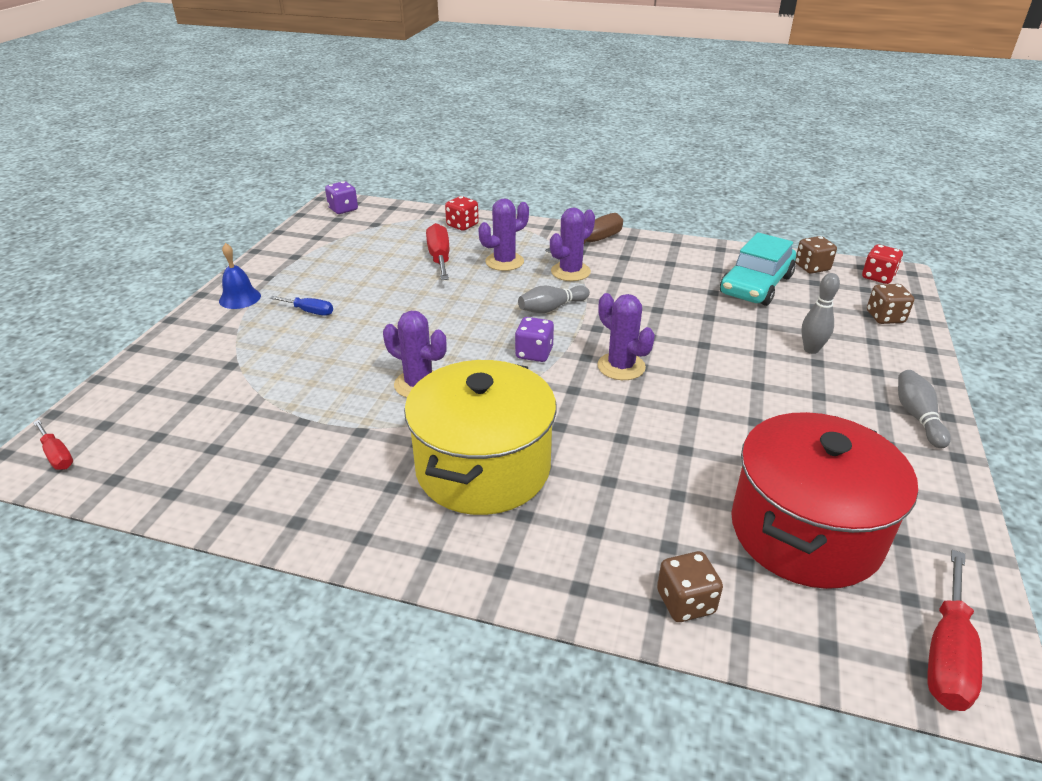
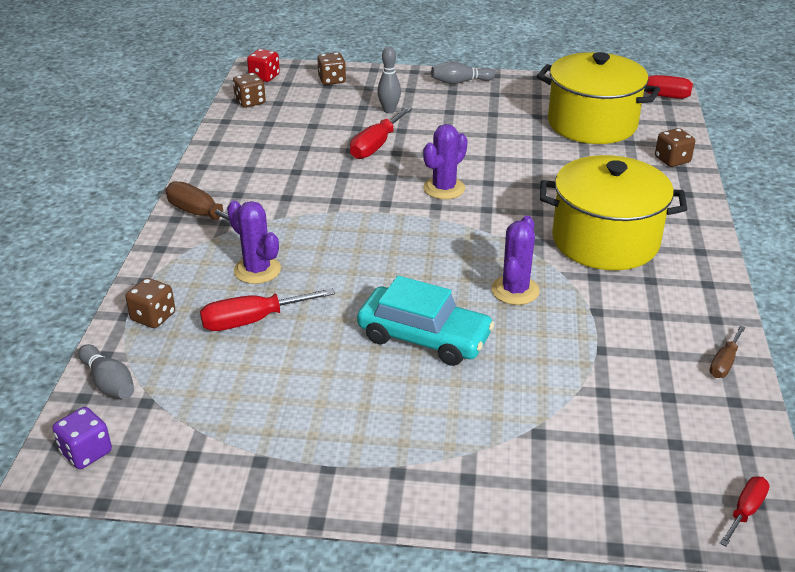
camera: 100 degrees left, 0 degrees up
(226, 504) = (724, 363): none -> brown screwdriver
(240, 298) = (391, 480): blue bell -> none
(310, 311) = (407, 401): blue screwdriver -> none
(462, 225) = (153, 317): red dice -> brown dice
(534, 353) = (440, 233): purple dice -> none
(551, 308) = (356, 230): grey bowling pin -> grey bowling pin (109, 383)
(570, 272) = (276, 224): purple cactus -> none
(719, 333) = (376, 145): none -> red screwdriver
(756, 285) = (287, 128): turquoise car -> turquoise car (424, 337)
(805, 531) = (592, 124): red pot -> yellow pot

